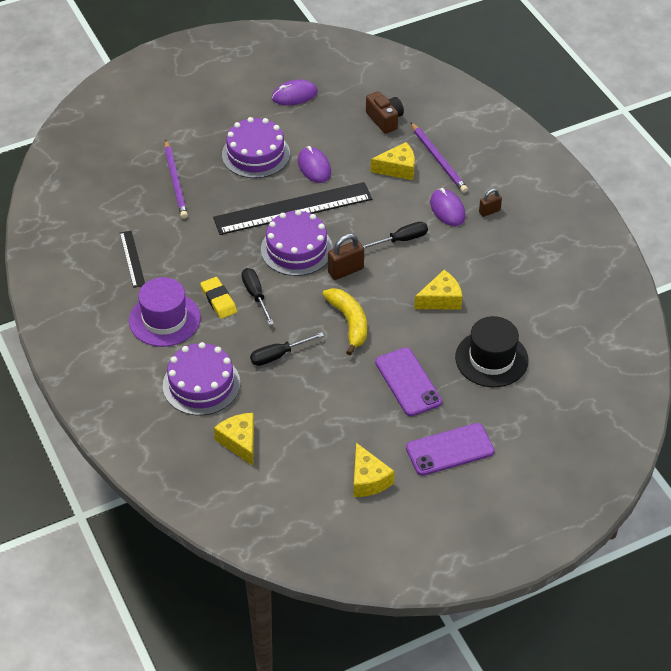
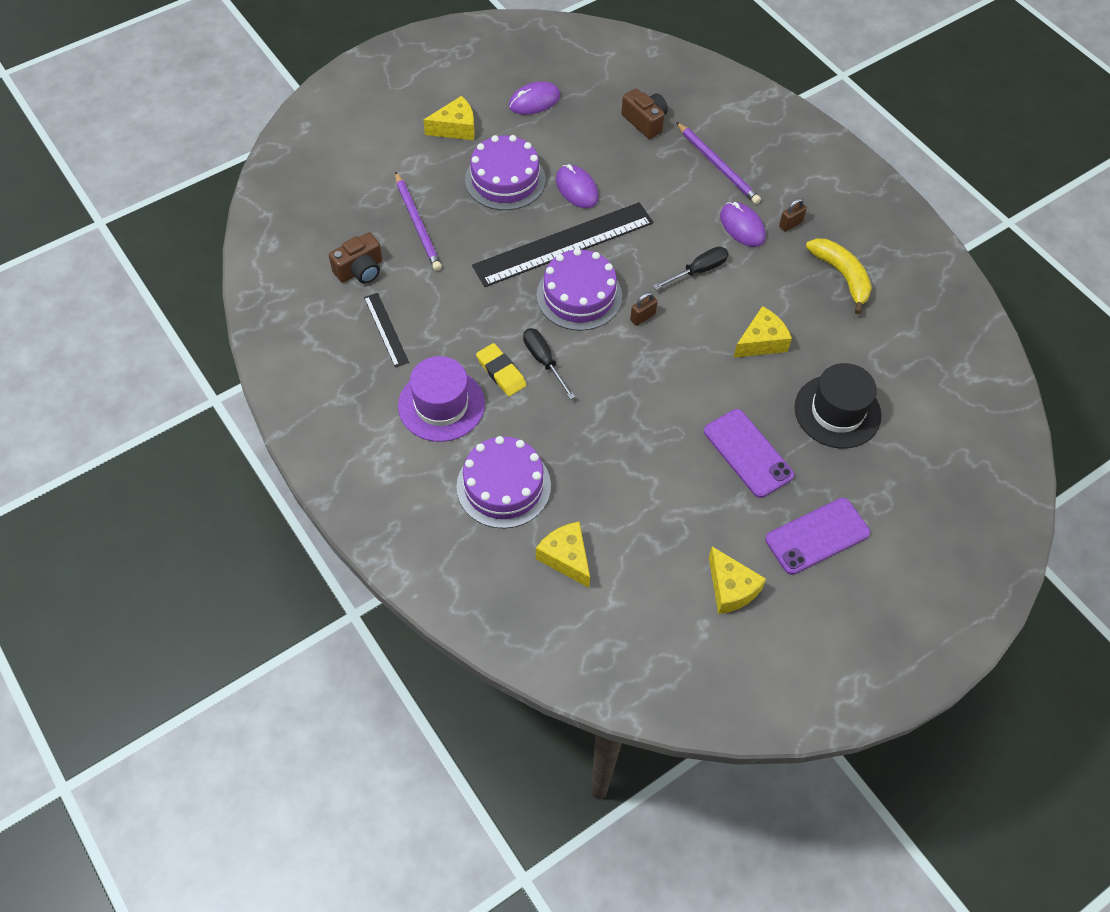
camera: 10 degrees left, 10 degrees up
(121, 212) = (360, 270): none -> brown camera
(278, 355) = (588, 436): black screwdriver -> none
(345, 270) = (642, 317): brown padlock -> brown padlock, size x0.63
(349, 322) = (662, 384): yellow banana -> yellow banana (842, 276)
(398, 168) = (674, 181): yellow cheese -> yellow cheese (455, 128)

